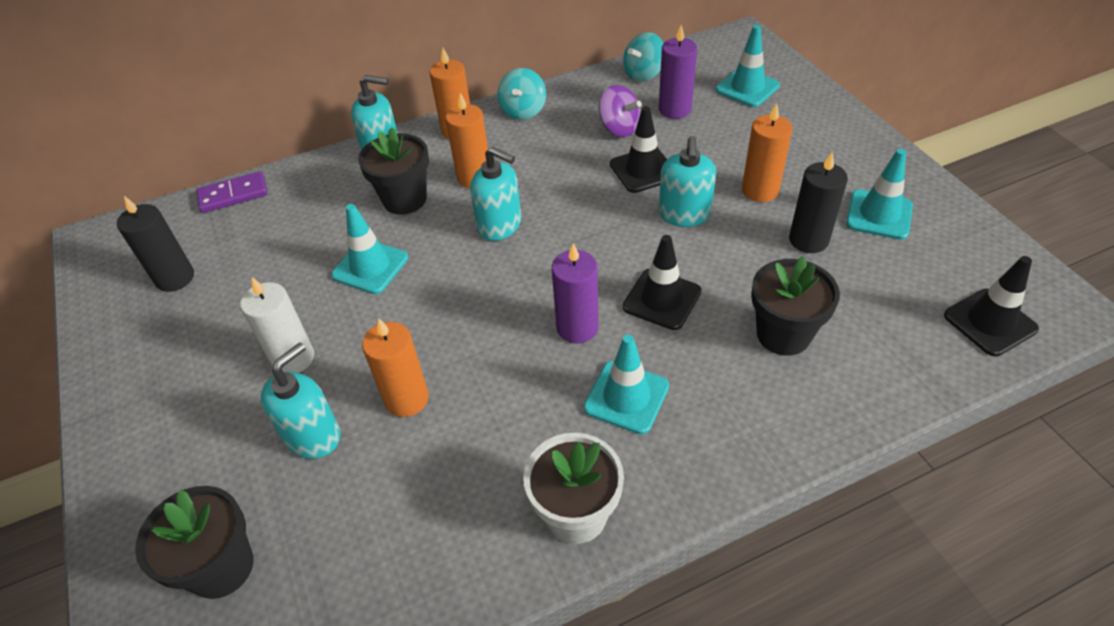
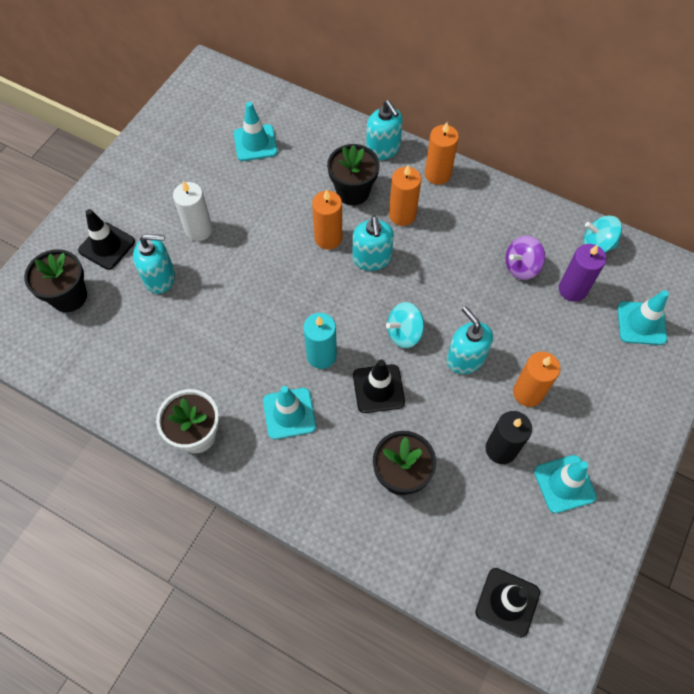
camera: 50 degrees right, 15 degrees up
(175, 278) = (209, 130): black candle -> none
(233, 195) = (287, 103): purple domino -> none
(370, 267) = (287, 215): turquoise traffic cone -> turquoise traffic cone (255, 143)
(407, 399) = (211, 303): orange candle -> orange candle (328, 238)
(523, 111) = (490, 197): turquoise spinning top -> turquoise spinning top (404, 333)
(577, 327) = (321, 355): purple candle -> turquoise candle
(619, 128) = (521, 267): purple spinning top -> purple spinning top turned 60 degrees clockwise
(643, 170) = (489, 308): black traffic cone -> black traffic cone (107, 246)
(684, 214) = (465, 358): turquoise soap dispenser -> turquoise soap dispenser turned 90 degrees clockwise

